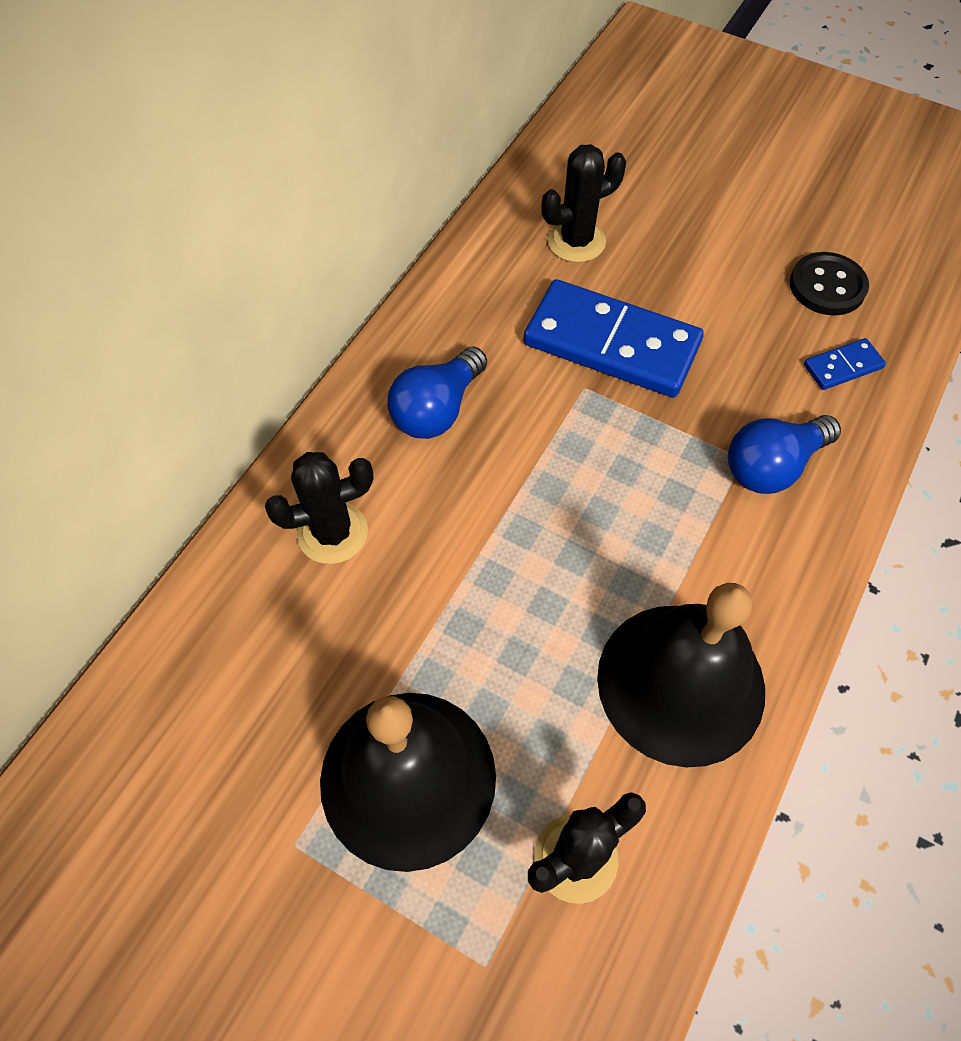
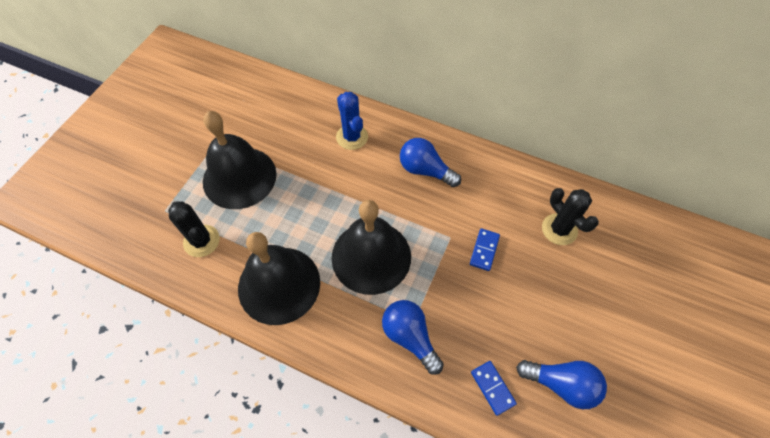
camera: 85 degrees right, 0 degrees up
(332, 533) = (352, 137): black cactus -> blue cactus
(611, 343) = (484, 250): blue domino -> blue domino, size x0.44
(621, 514) = (371, 256): none -> black bell
(827, 286) = (561, 384): black button -> blue light bulb

